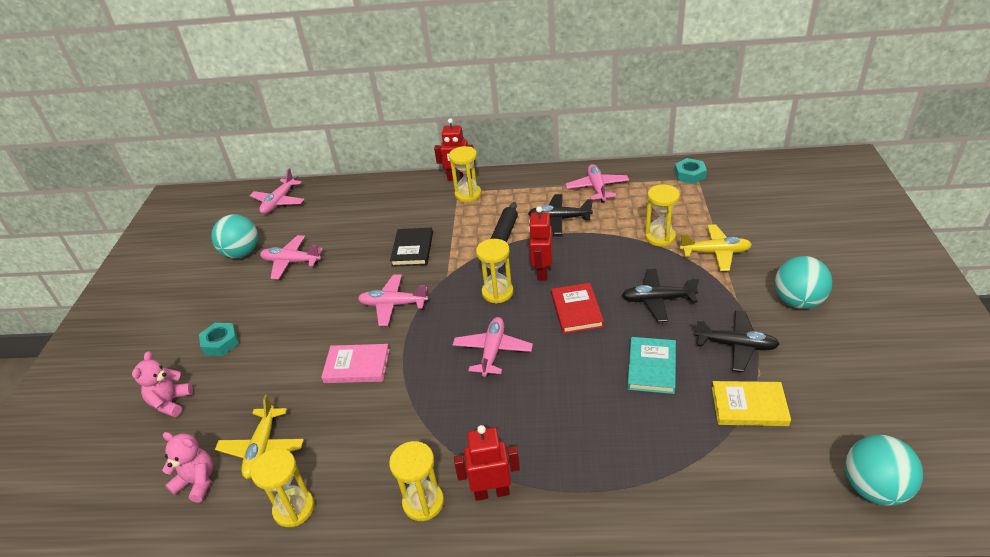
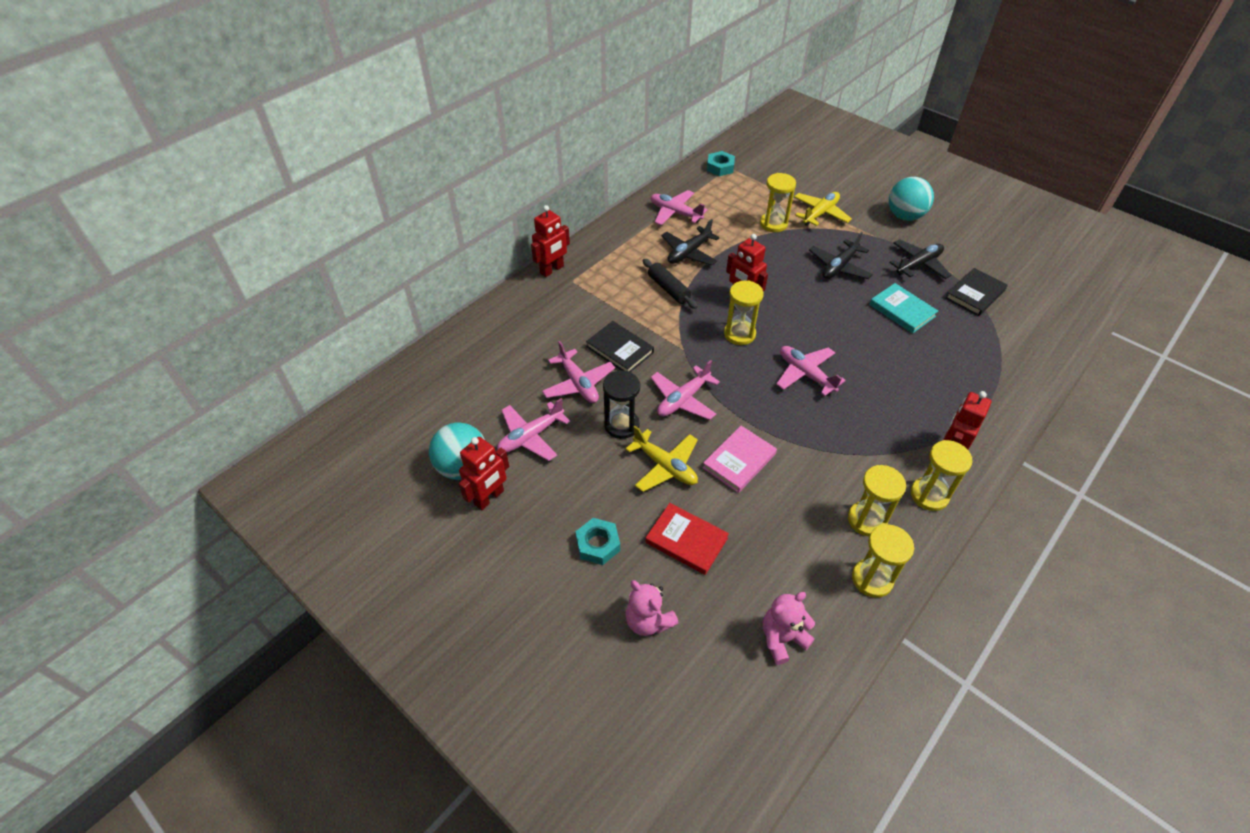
camera: 55 degrees left, 10 degrees up
(225, 277) = (489, 498): none -> red robot
(262, 448) = (781, 571): yellow plane -> yellow plane (665, 466)
(279, 202) = (408, 399): pink plane -> pink plane (578, 383)
(338, 292) = (621, 425): none -> black hourglass
(468, 194) = (584, 277): yellow hourglass -> yellow hourglass (867, 520)
(576, 310) = (807, 308): red book -> red book (686, 540)
(749, 406) = (975, 294): yellow book -> black book
(874, 488) = (1074, 293): turquoise ball -> none

